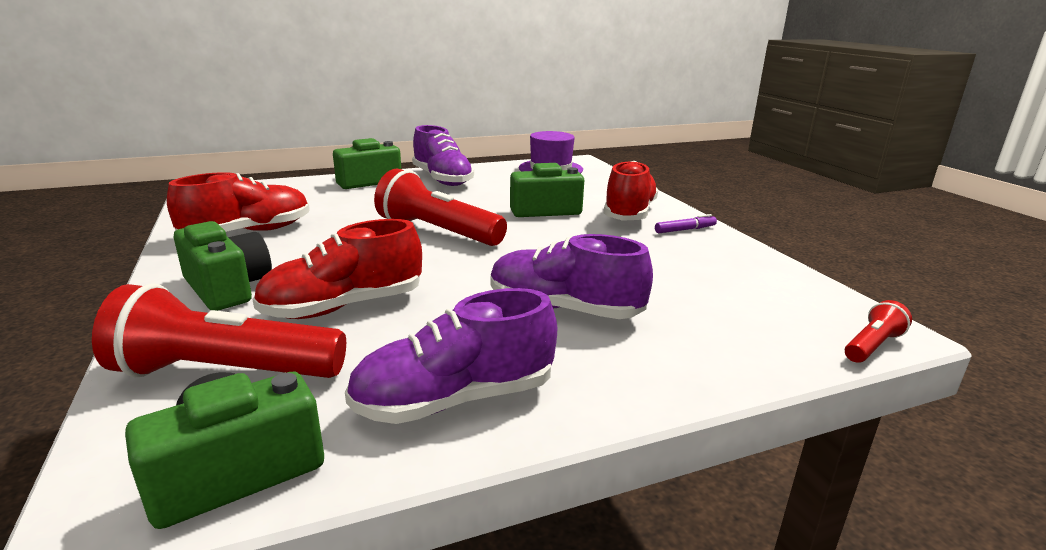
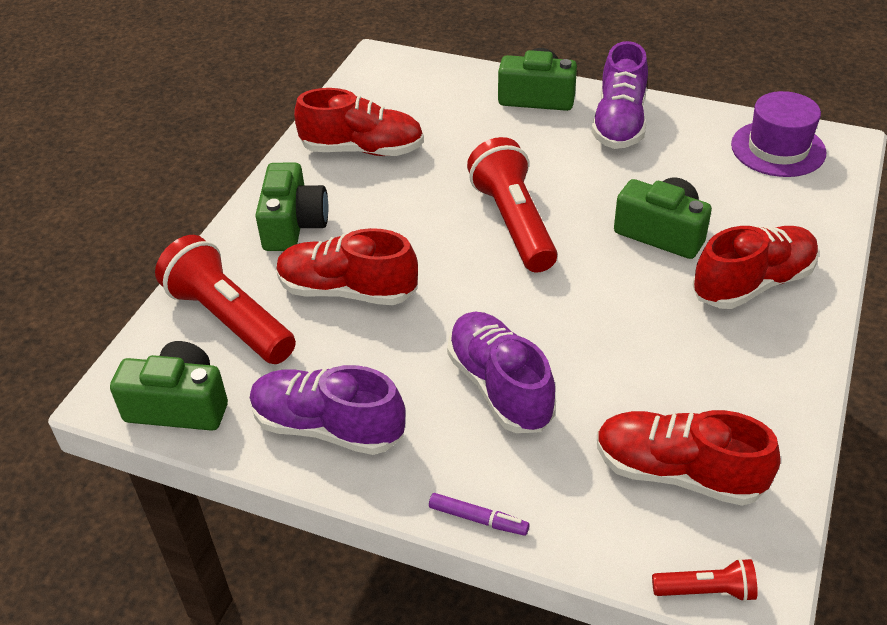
camera: 45 degrees right, 20 degrees up
(685, 230) = (777, 343): purple marker -> purple marker (478, 519)
(746, 300) = (678, 473): none -> red shoe

